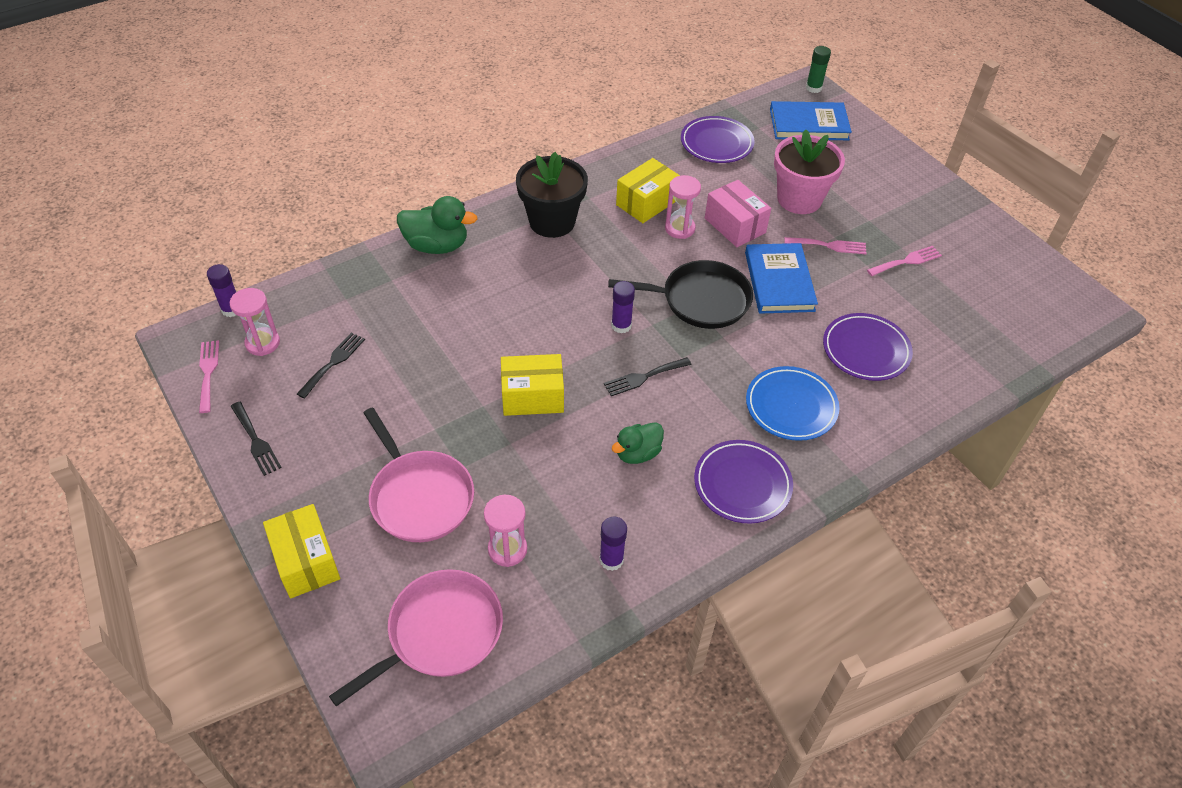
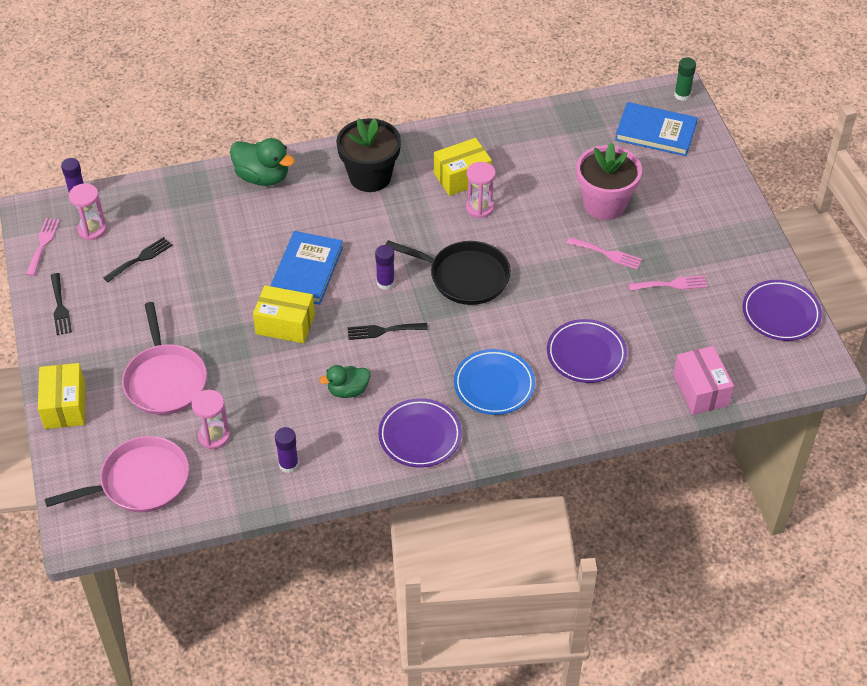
camera: 20 degrees right, 0 degrees up
(716, 143) = (556, 133): purple plate -> purple plate (780, 313)
(735, 225) = (531, 216): pink box -> pink box (700, 390)
(779, 281) = (543, 276): blue book -> blue book (307, 270)

